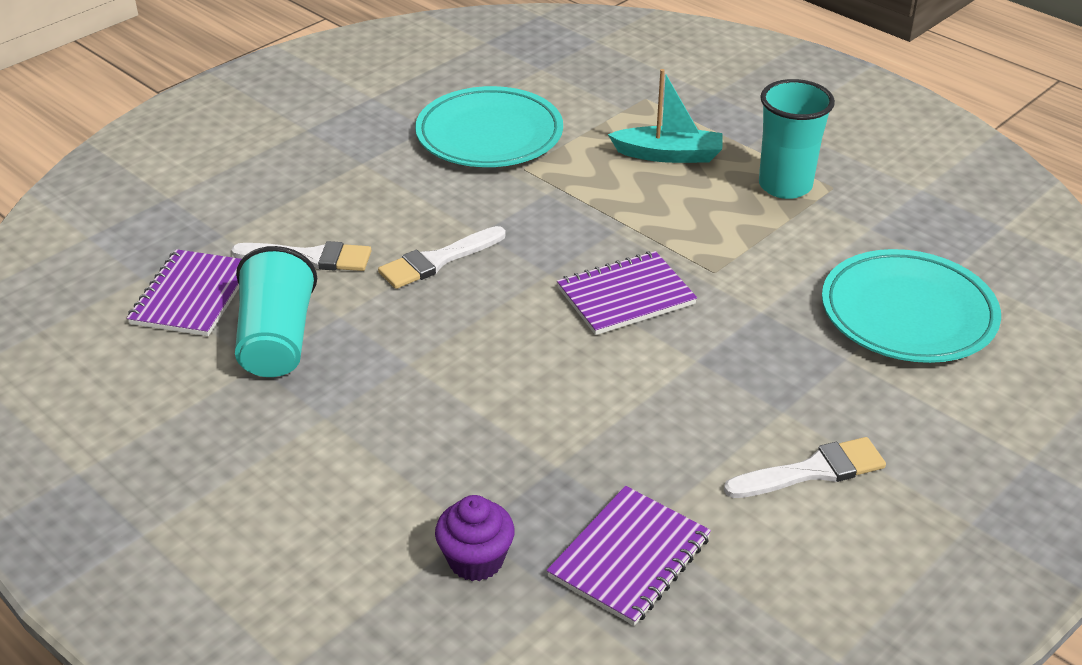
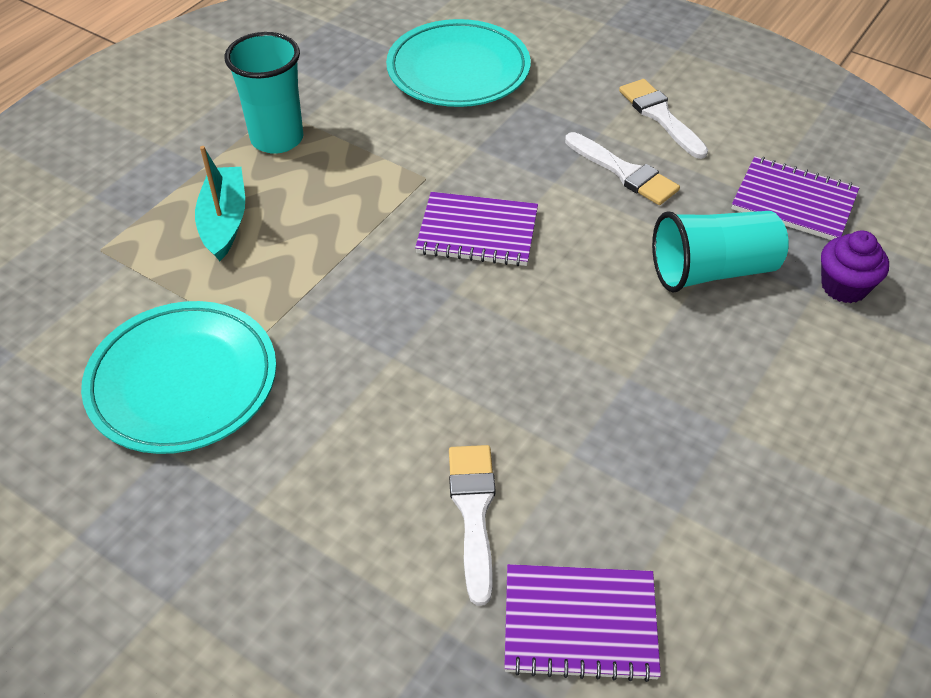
camera: 100 degrees left, 10 degrees up
(277, 340) = (632, 504): turquoise cup -> turquoise cup (712, 271)
(437, 260) = (452, 385): white brush -> white brush (624, 172)
(625, 296) = (477, 232): purple notebook -> purple notebook turned 45 degrees counterclockwise

